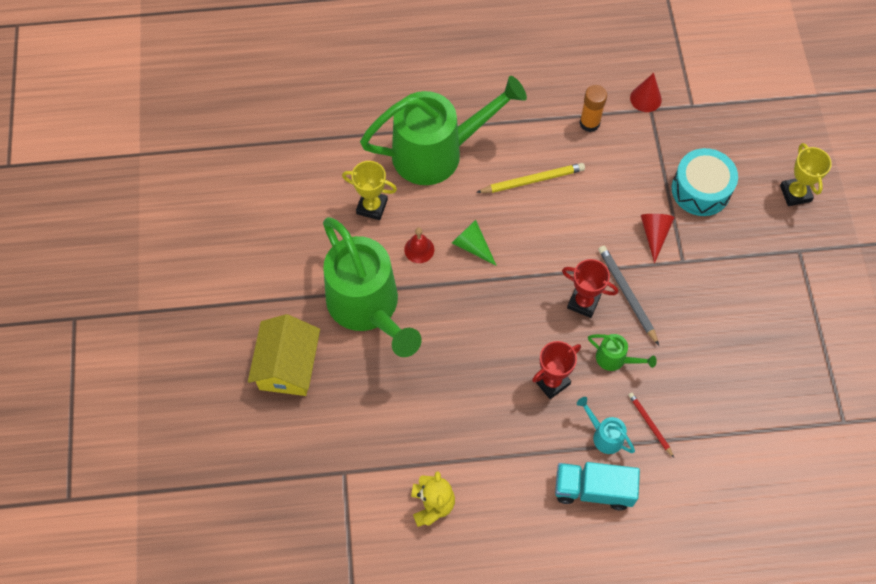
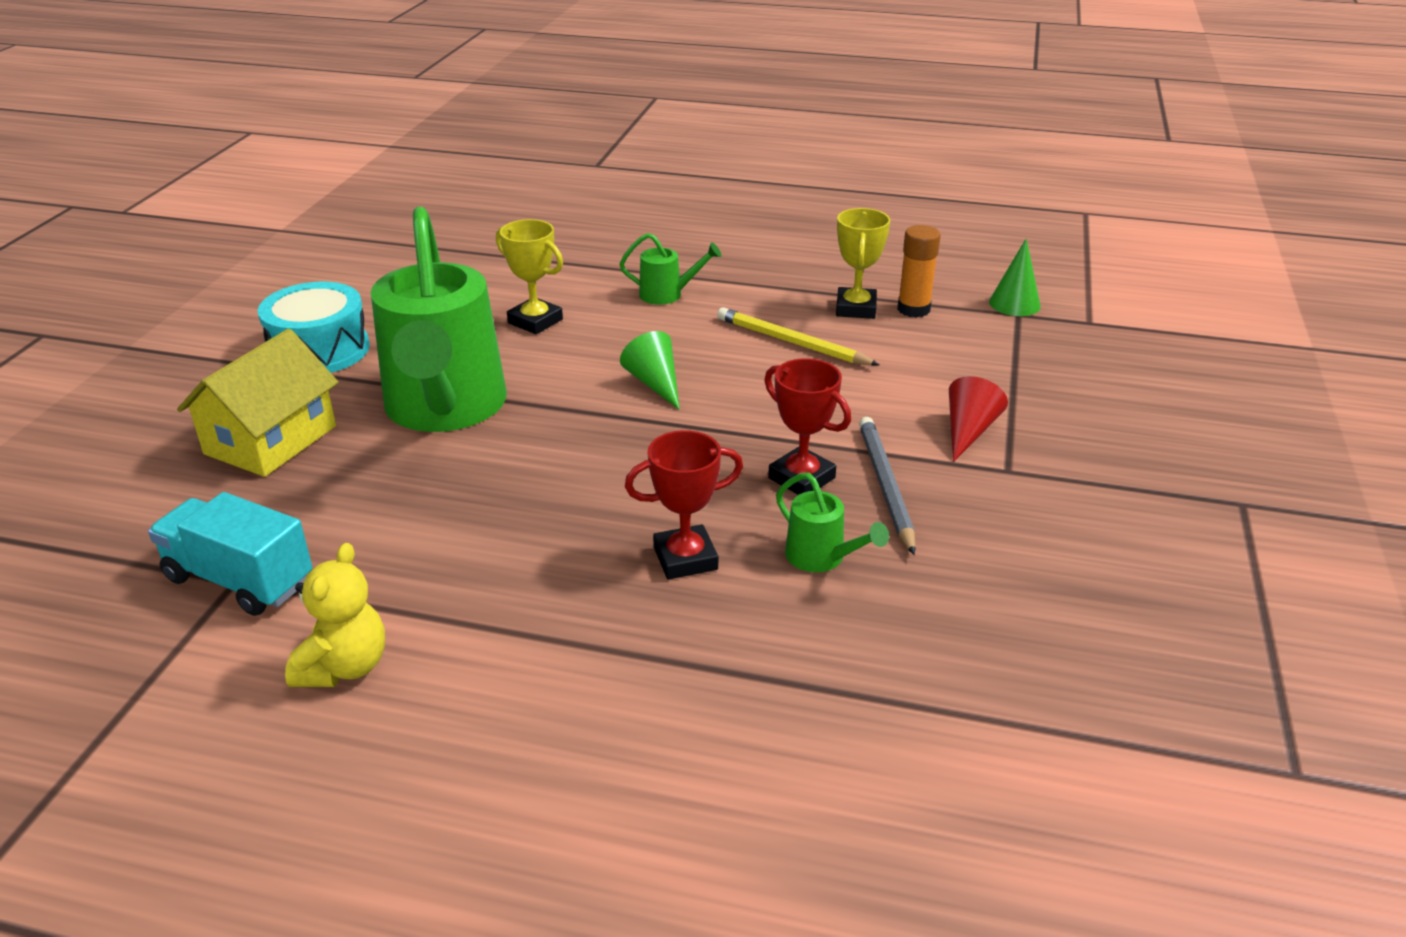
camera: 20 degrees right, 30 degrees down
(419, 249) = (571, 371): red bell -> none
(437, 152) = (667, 295): green watering can -> green watering can, size x0.40
(532, 180) = (792, 342): yellow pencil -> yellow pencil turned 150 degrees counterclockwise
(593, 489) = (672, 732): turquoise truck -> turquoise truck (239, 580)
(604, 435) = (742, 655): turquoise watering can -> none
(645, 98) = (1014, 304): red cone -> green cone
(650, 424) = (845, 664): red pencil -> none
(701, 190) = (1072, 402): turquoise drum -> turquoise drum (319, 350)
(795, 193) = (1249, 437): yellow trophy -> yellow trophy (856, 308)

